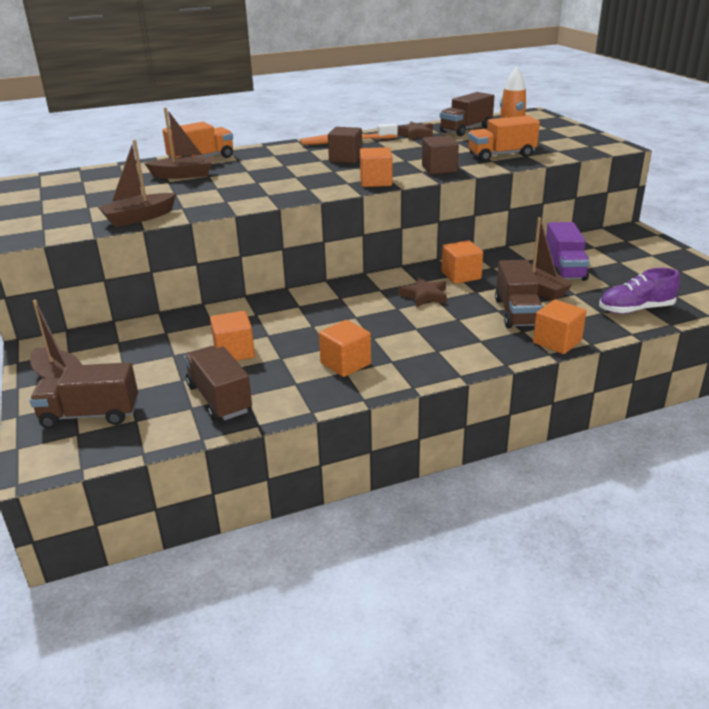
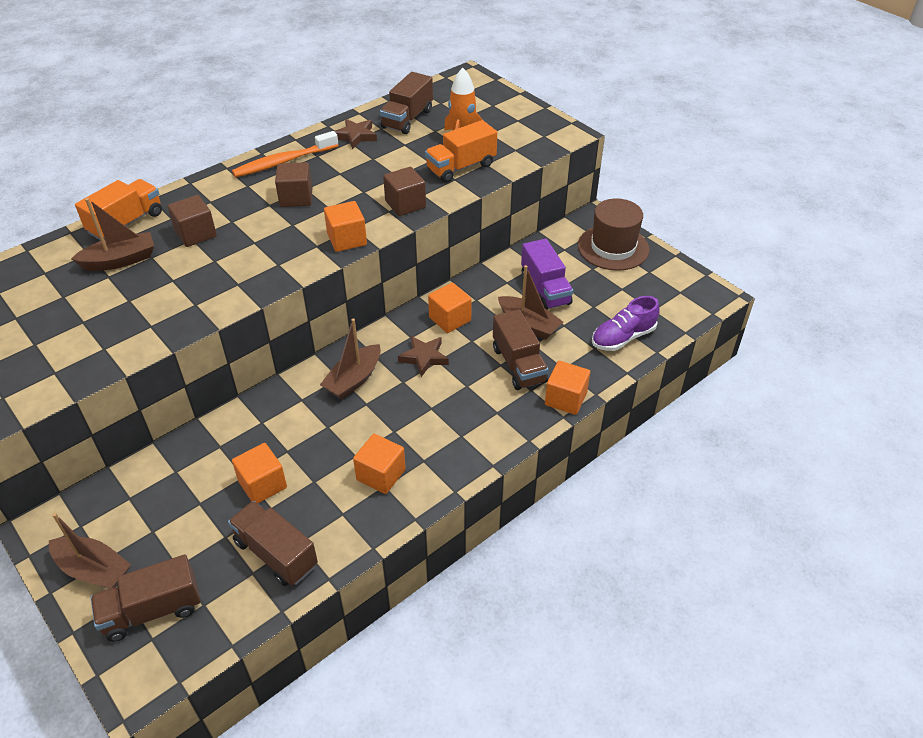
camera: 20 degrees left, 15 degrees up
(139, 218) = (109, 355): brown boat -> brown boat (354, 379)
(251, 168) = (196, 234): none -> brown cube
(646, 251) = (613, 247): none -> brown hat

